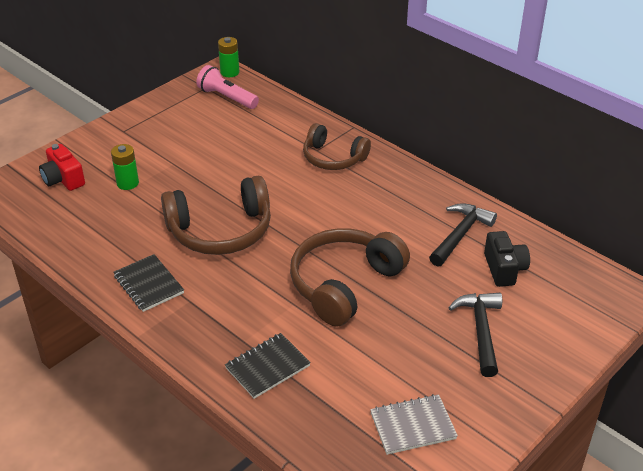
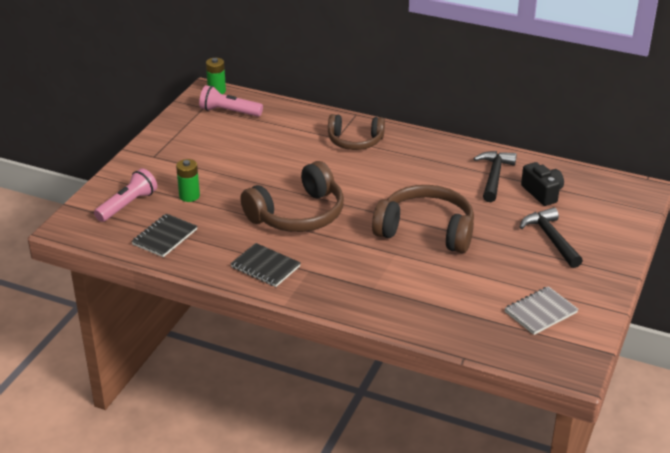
camera: 20 degrees left, 5 degrees down
(63, 179) = (127, 205): red camera -> pink flashlight
(267, 367) = (405, 301): black notebook -> black notebook (165, 237)
(344, 284) = (426, 230): brown headphones -> brown headphones turned 90 degrees clockwise

